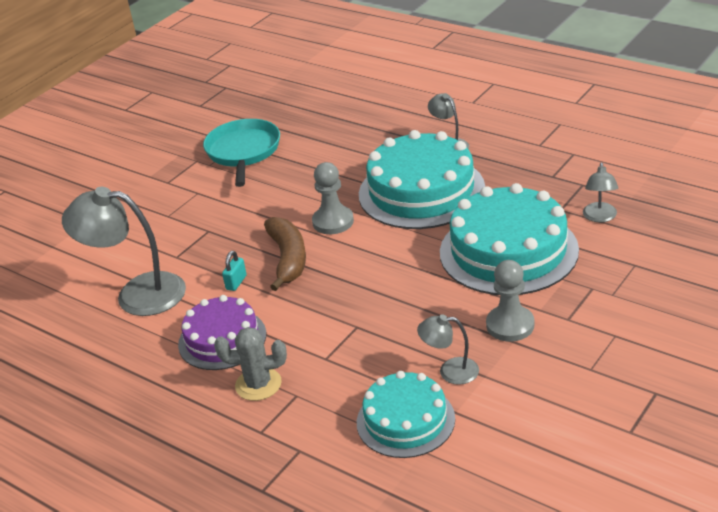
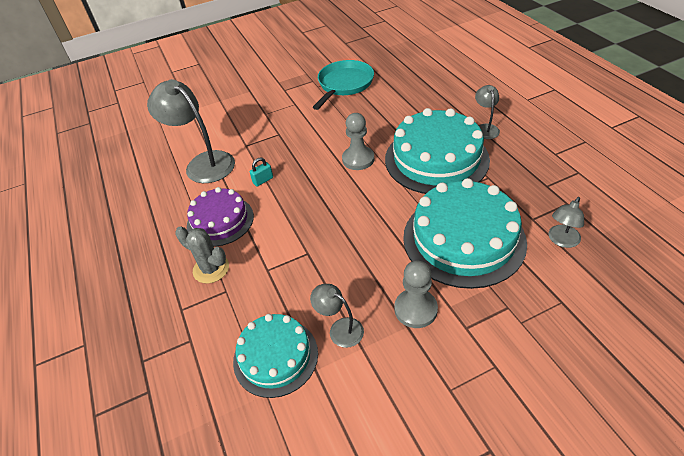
camera: 30 degrees right, 10 degrees up
(288, 259) = (308, 176): brown banana -> none

